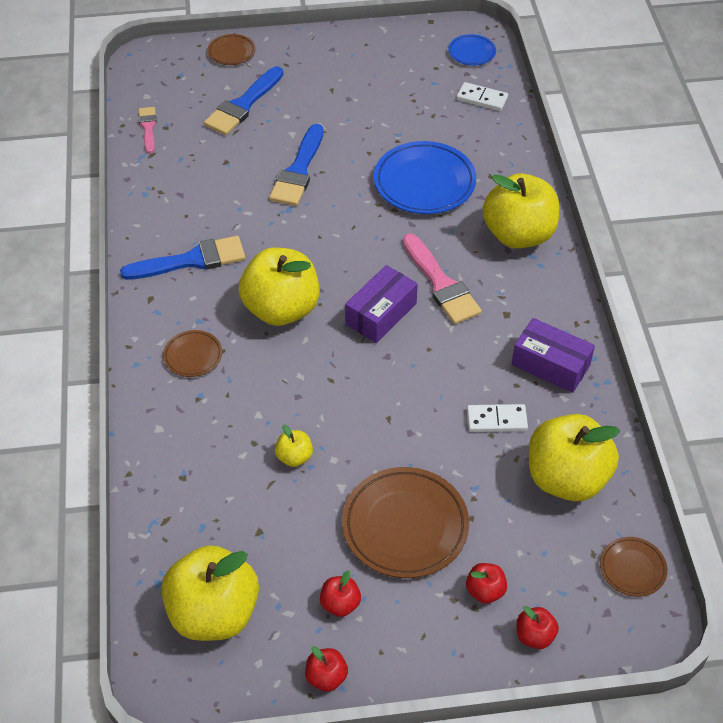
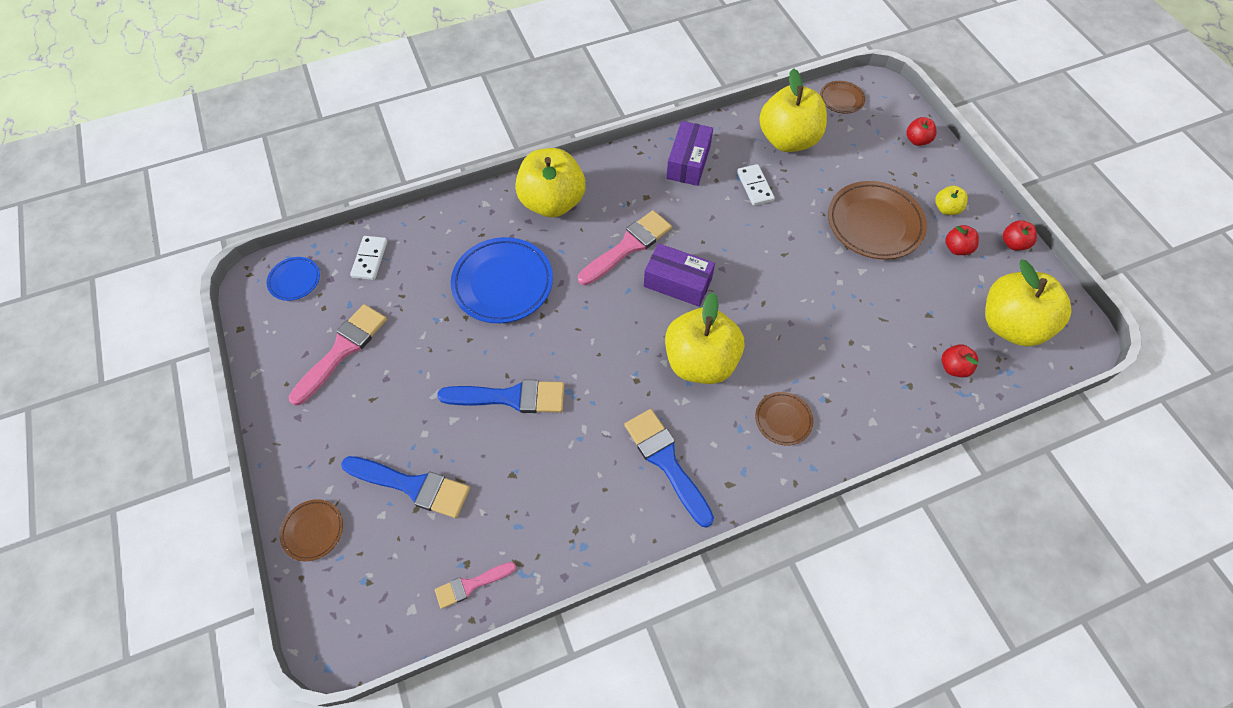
camera: 105 degrees left, 10 degrees up
(294, 457) = (851, 309): yellow apple -> yellow apple (946, 209)
(387, 76) = (342, 350): none -> pink brush
(485, 591) = (900, 170): red apple -> red apple (953, 367)

